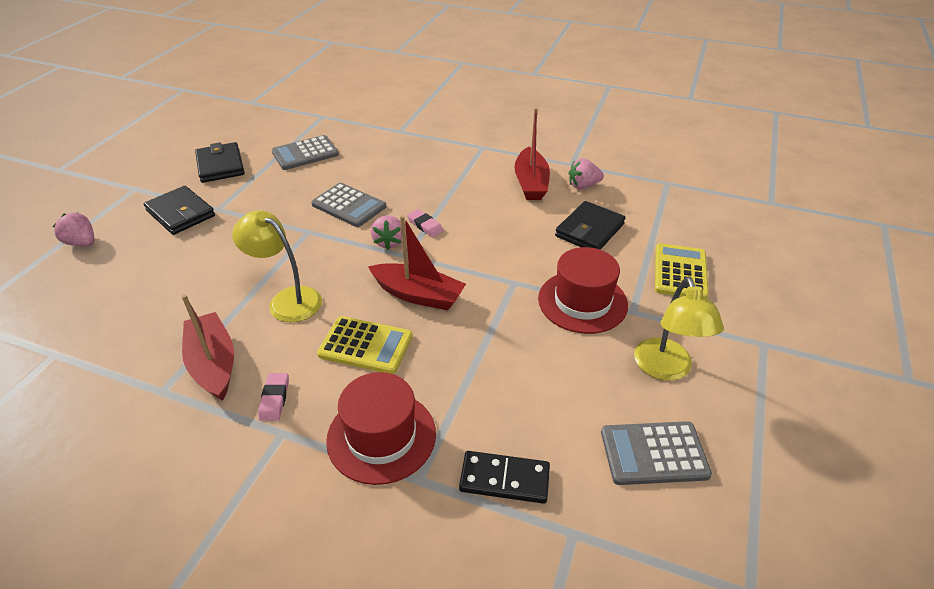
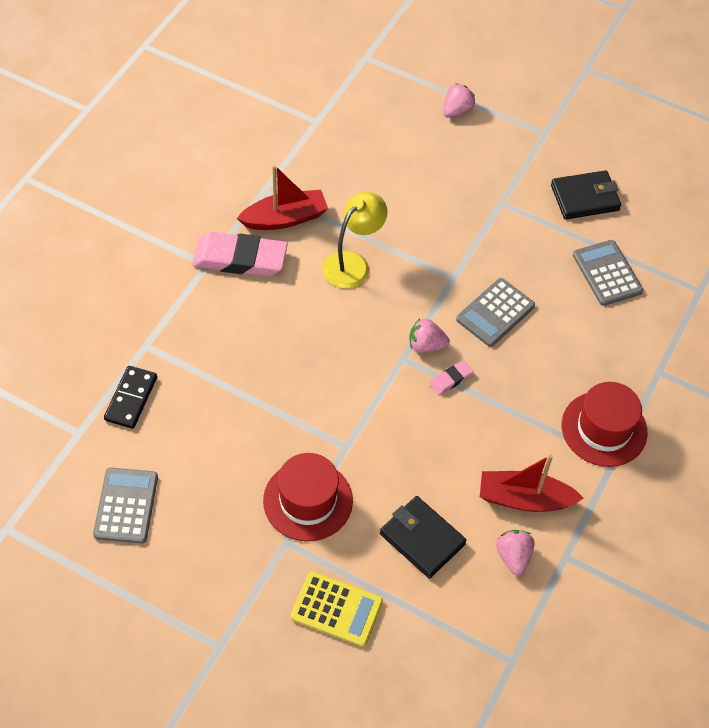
camera: 95 degrees right, 15 degrees up
(181, 213) = (496, 174): black wallet -> none
(274, 399) = (240, 259): pink eraser -> pink eraser, size x2.23
(366, 345) = (284, 319): yellow calculator -> none
(381, 436) = (188, 325): red hat -> red hat (604, 429)
(418, 295) = (342, 363): red boat -> none
(666, 369) = (208, 546): yellow lamp -> none

